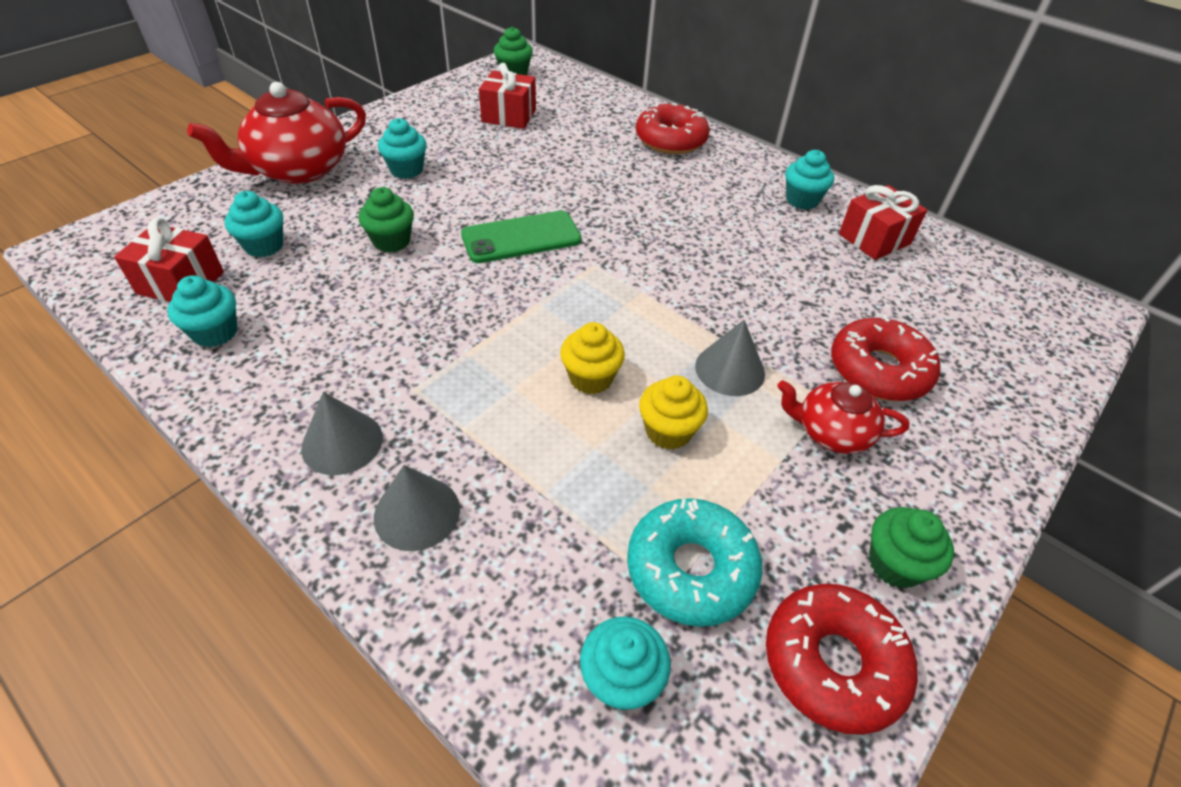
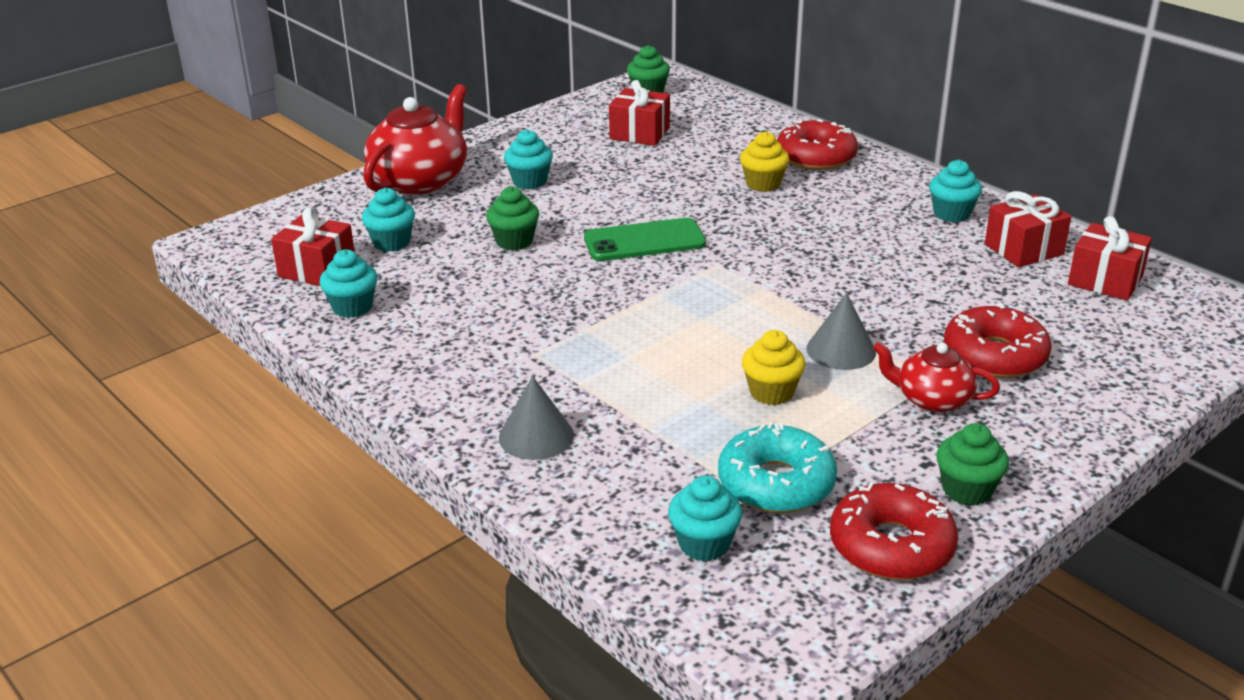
camera: 10 degrees right, 15 degrees down
(298, 169) = (421, 180): red teapot -> red teapot turned 150 degrees clockwise
(342, 442) = (470, 387): grey cone -> none
(591, 378) = (702, 352): yellow cupcake -> yellow cupcake (763, 184)
(955, 273) = (1105, 280): none -> red gift

